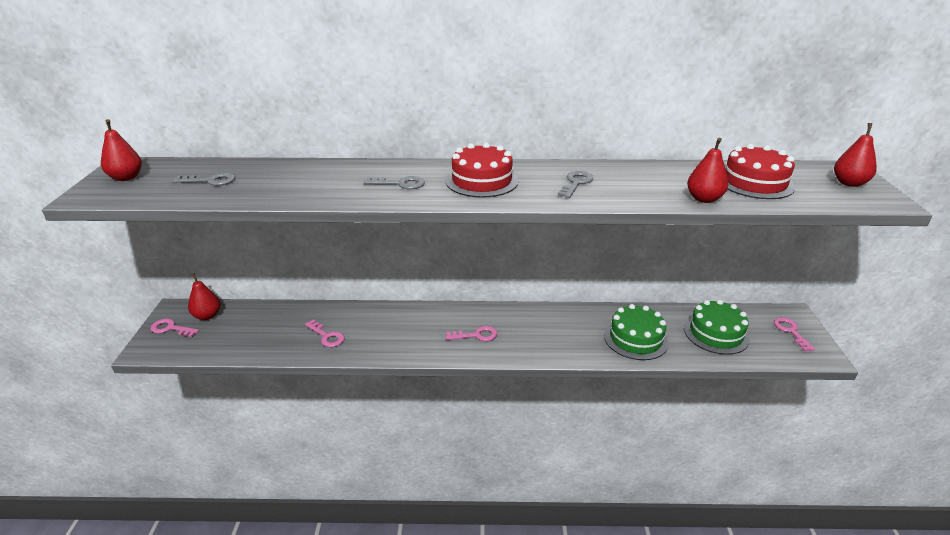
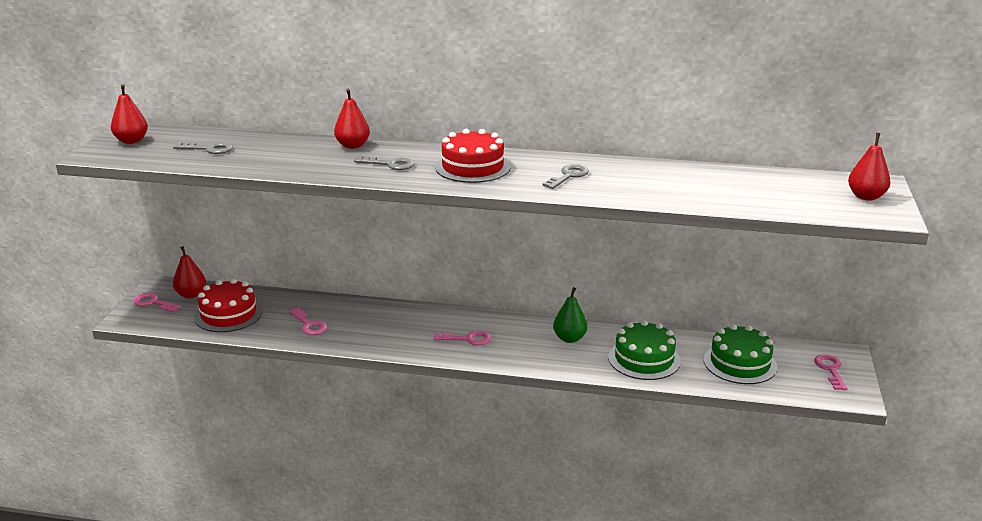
camera: 10 degrees right, 5 degrees down
(564, 325) = (569, 338): none -> green pear
(704, 199) = (692, 200): red pear -> red pear (352, 146)
(754, 182) = (760, 189): red cake -> red cake (228, 314)

